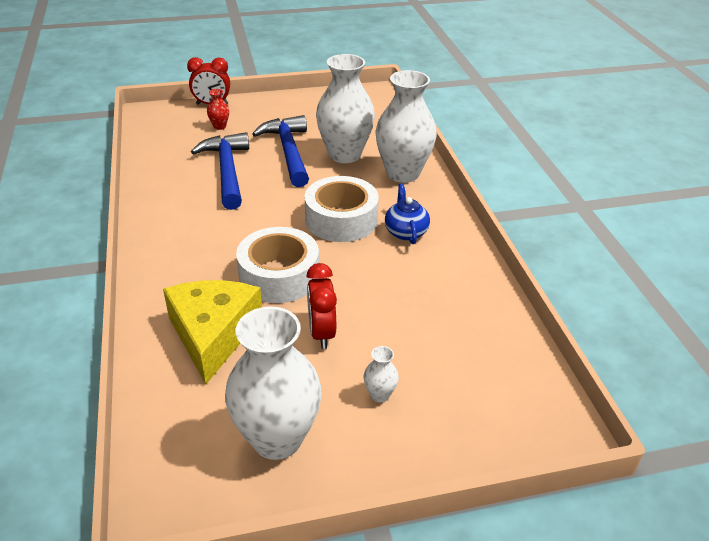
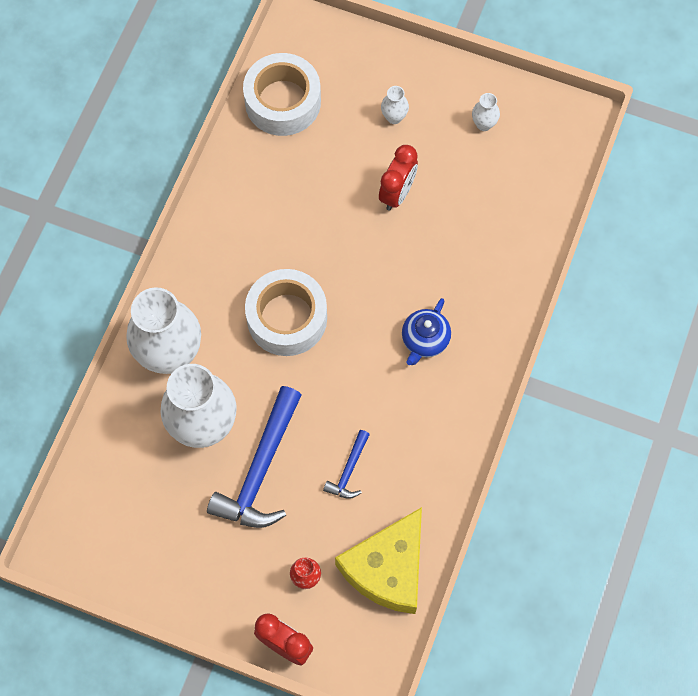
camera: 145 degrees left, 30 degrees up
(213, 334) = (480, 239): yellow cheese -> yellow cheese (387, 568)
(227, 171) = (349, 470): blue hammer -> blue hammer, size x0.49
(277, 438) = (484, 124): white vase -> white vase, size x0.41
(279, 276) = (391, 275): white tape -> white tape (283, 101)
(405, 232) = (241, 266): blue teapot -> blue teapot (424, 340)

